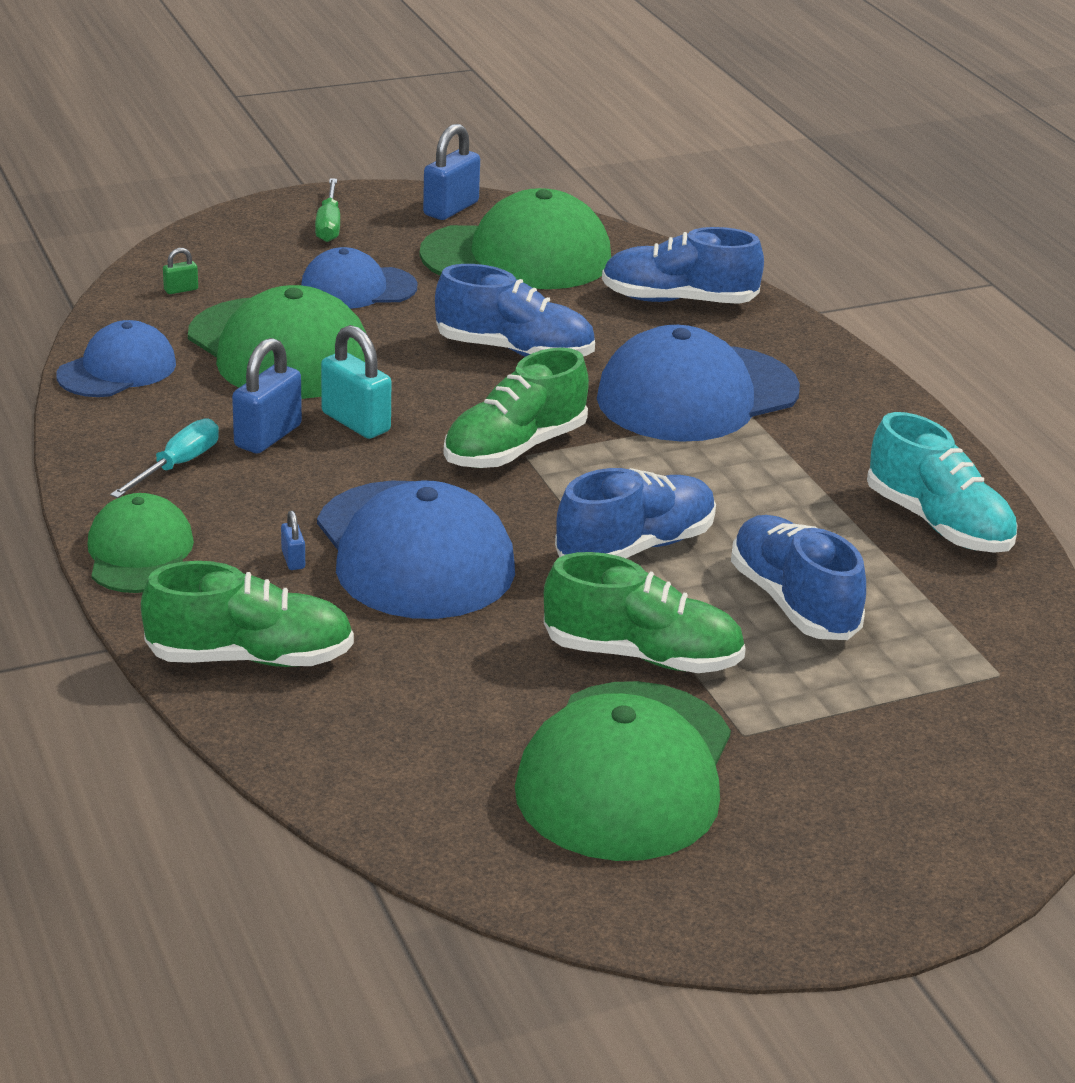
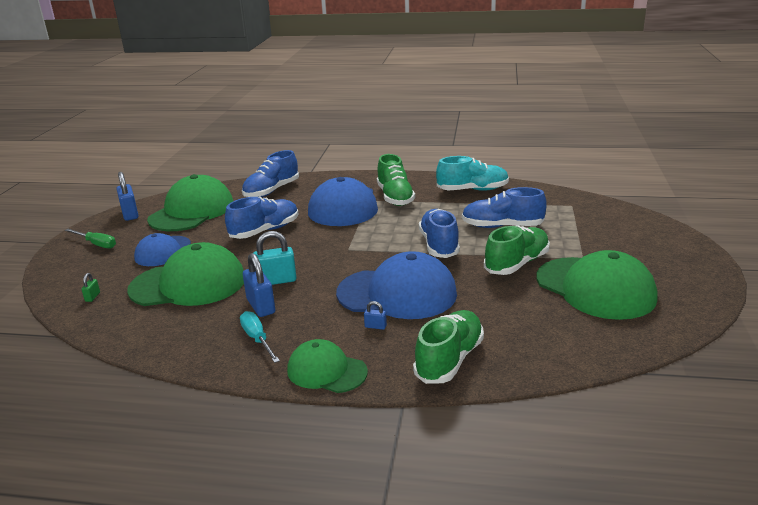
camera: 55 degrees left, 5 degrees down
(117, 369) = (142, 335): blue cap -> none
(514, 449) = (341, 250): green shoe -> green shoe (395, 197)

